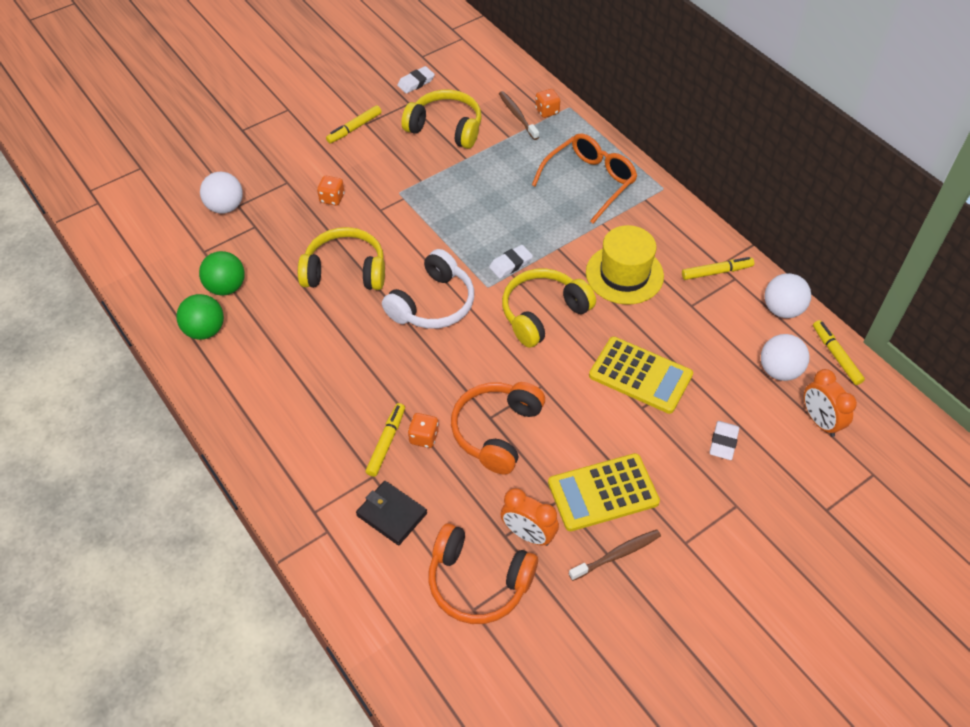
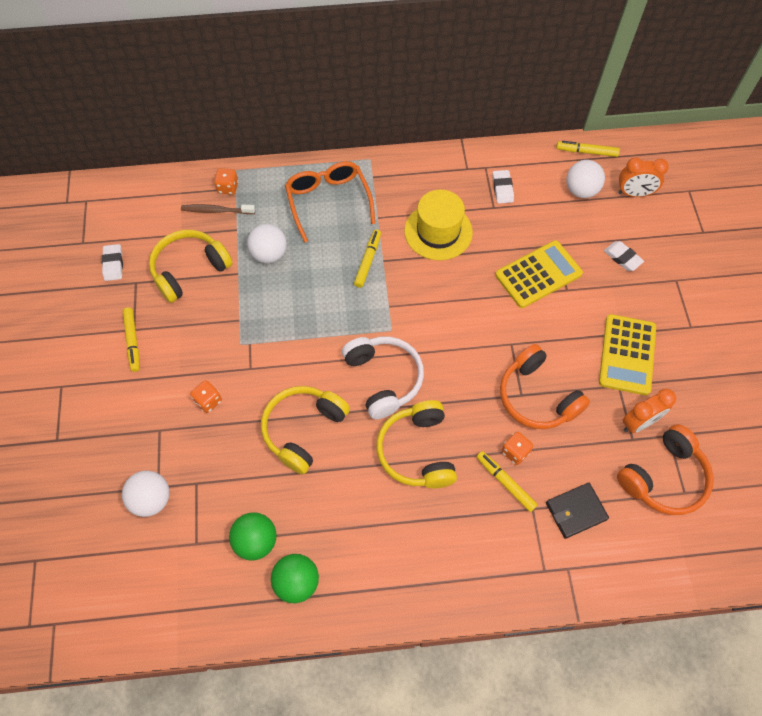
camera: 60 degrees left, 10 degrees up
(510, 264) = (378, 301): white eraser -> white eraser (502, 188)
(543, 314) = (443, 306): yellow headphones -> yellow headphones (417, 451)
(617, 555) = (681, 374): brown toothbrush -> none
(716, 272) = (473, 174): yellow marker -> yellow marker (368, 261)
(782, 309) = (530, 157): white ball -> white ball (269, 254)

